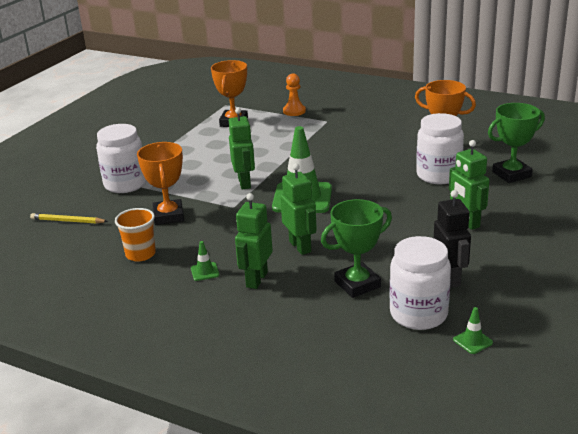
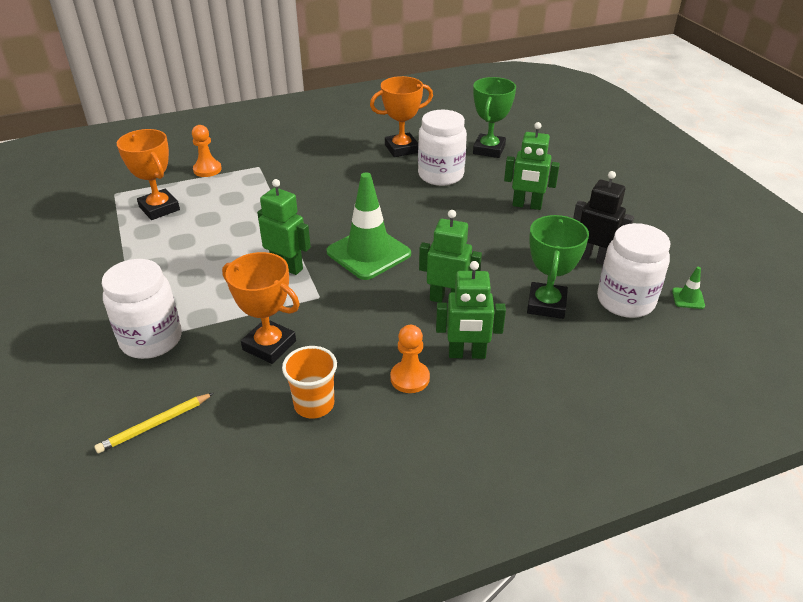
camera: 50 degrees left, 10 degrees up
(205, 272) = (410, 378): green traffic cone -> orange pawn
(256, 279) = (467, 354): green robot -> green robot turned 60 degrees counterclockwise

